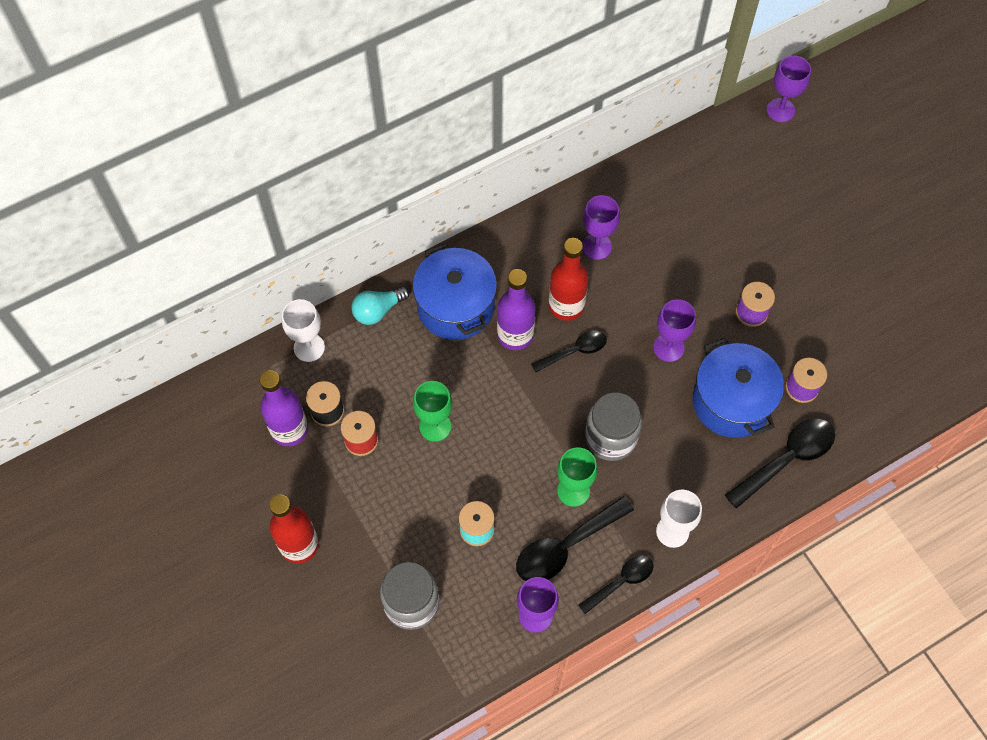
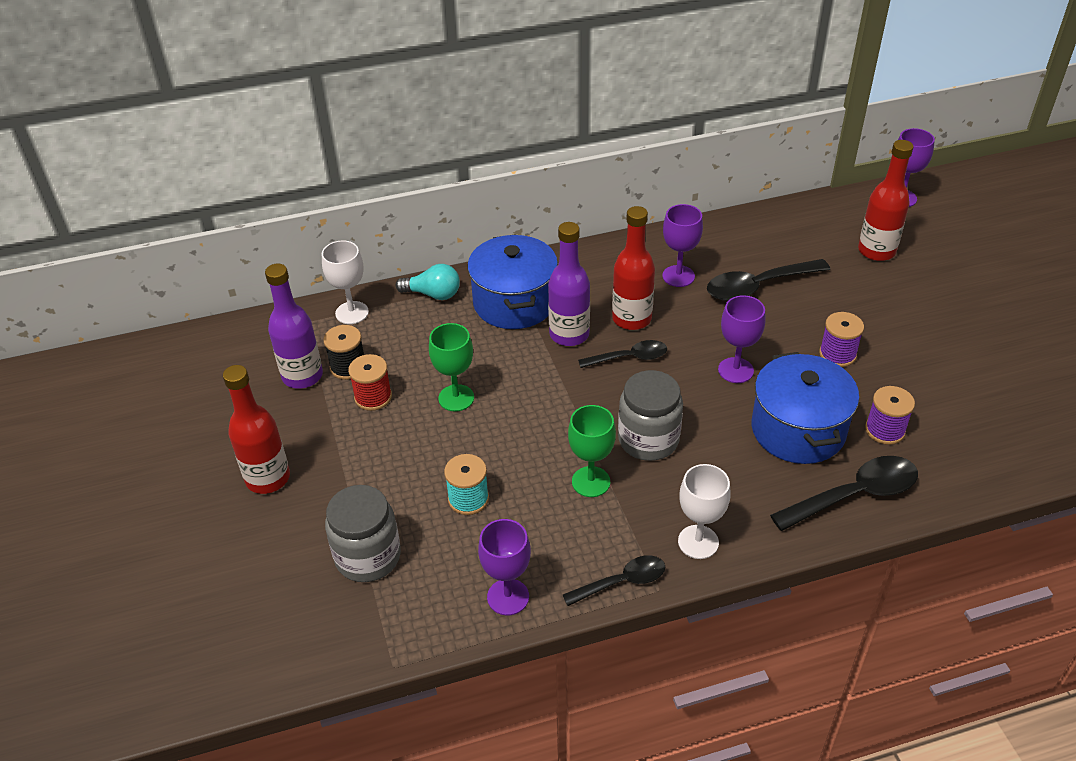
camera: 15 degrees right, 20 degrees down
(378, 310) = (433, 294): turquoise light bulb -> turquoise light bulb turned 150 degrees counterclockwise
(566, 546) = (566, 534): black spoon -> black spoon (758, 286)
(767, 183) = (876, 251): none -> red bottle

